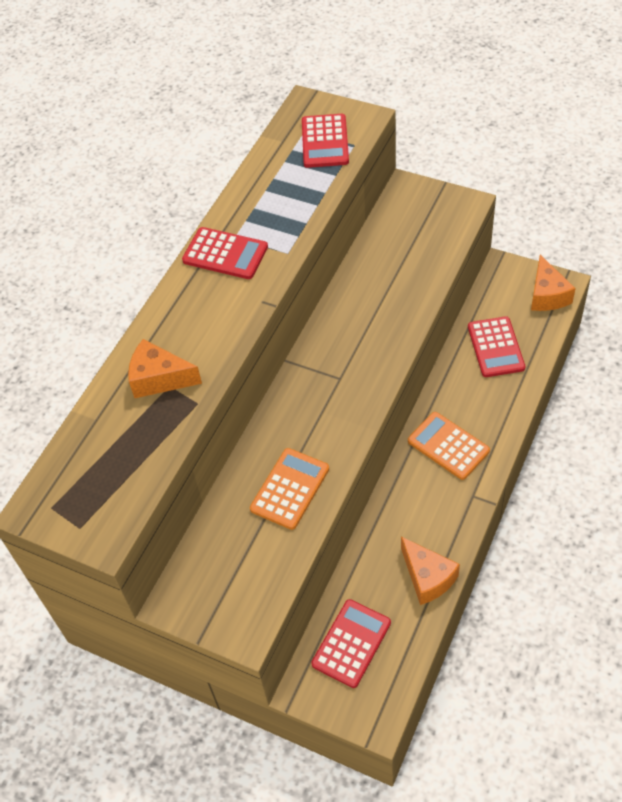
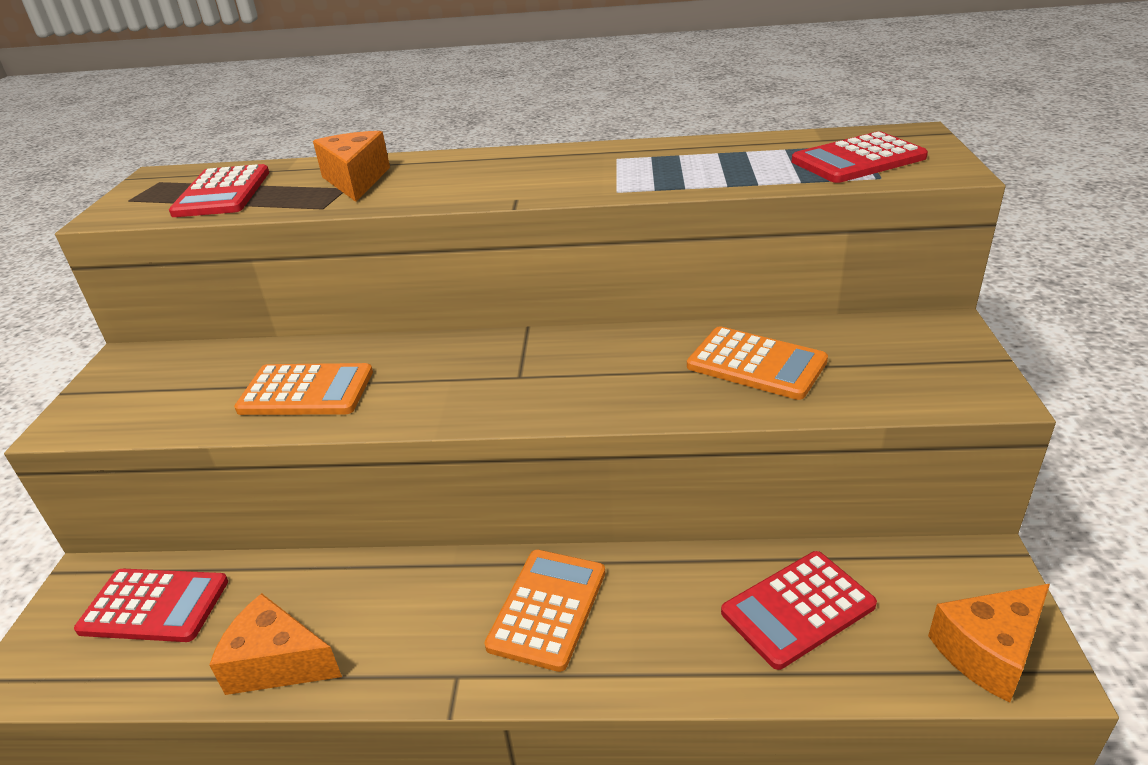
camera: 65 degrees right, 20 degrees down
(225, 254) = (582, 161): red calculator -> red calculator (222, 193)
(392, 273) = (756, 364): none -> orange calculator
(427, 577) = (277, 663): orange cheese -> orange cheese turned 75 degrees clockwise

